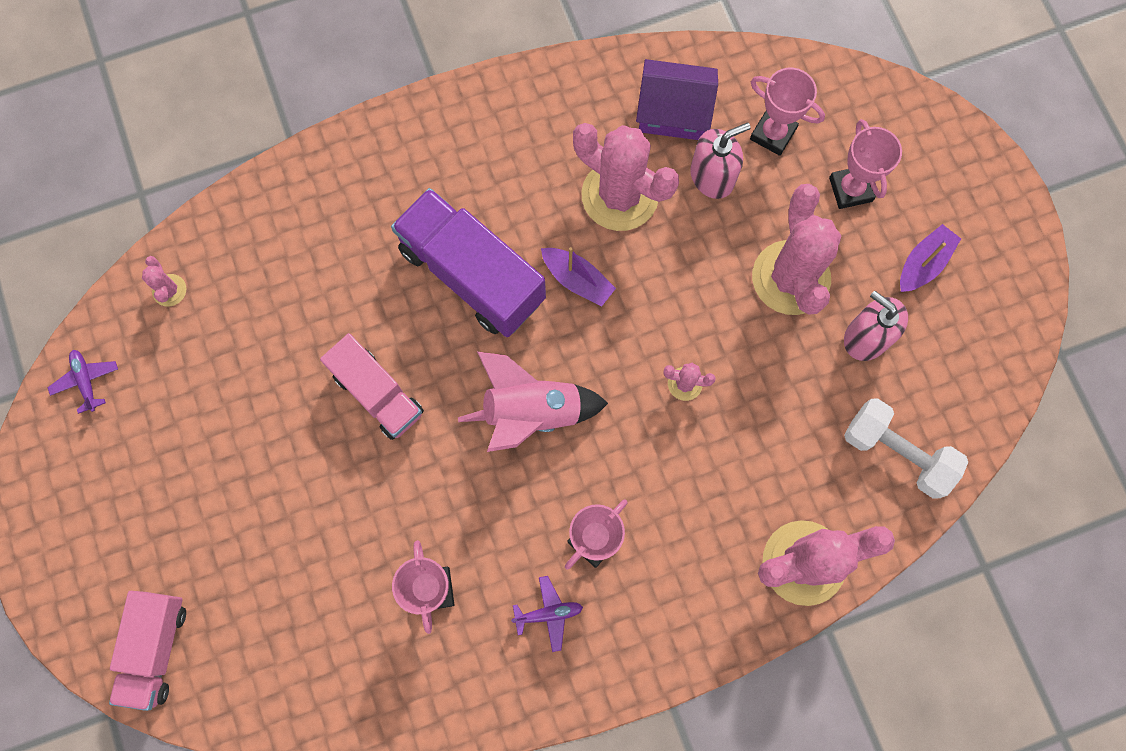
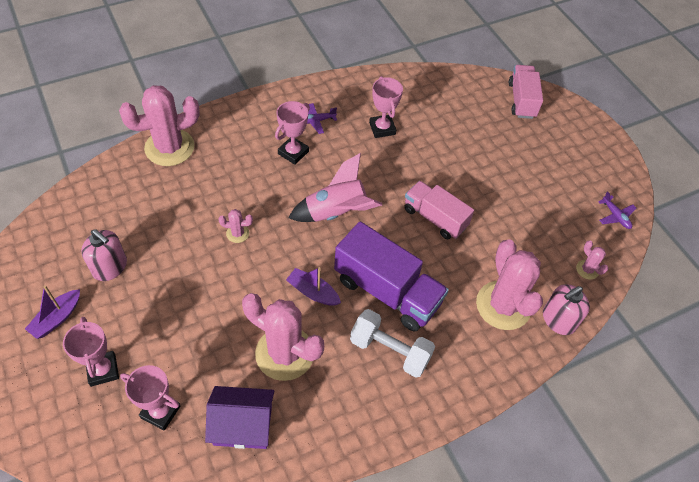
camera: 170 degrees right, 20 degrees down
(712, 176) = (212, 373): pink soap dispenser -> pink soap dispenser (558, 320)
(791, 278) = (158, 302): pink cactus -> pink cactus (503, 305)
(897, 452) = (102, 203): white dumbbell -> white dumbbell (390, 350)

